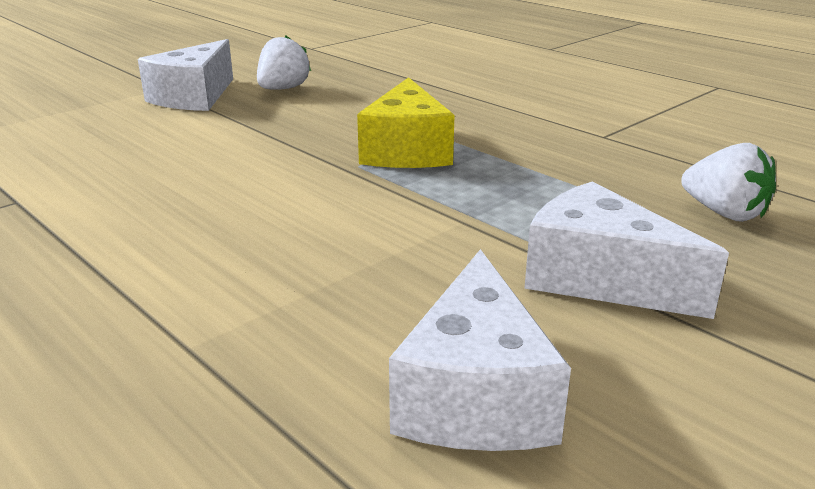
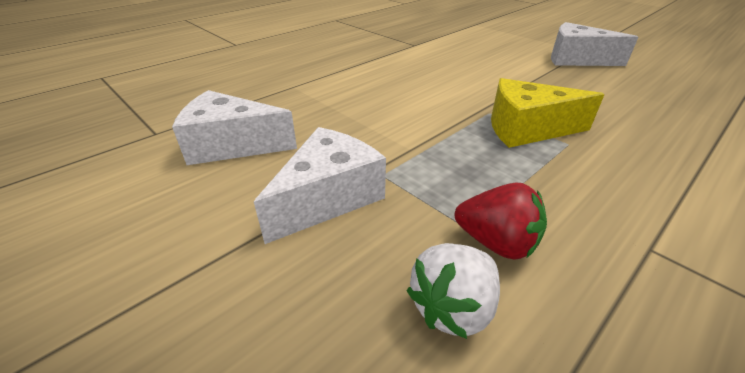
camera: 90 degrees right, 10 degrees up
(283, 89) = (621, 82): white strawberry -> none
(631, 189) = (496, 243): none -> red strawberry

